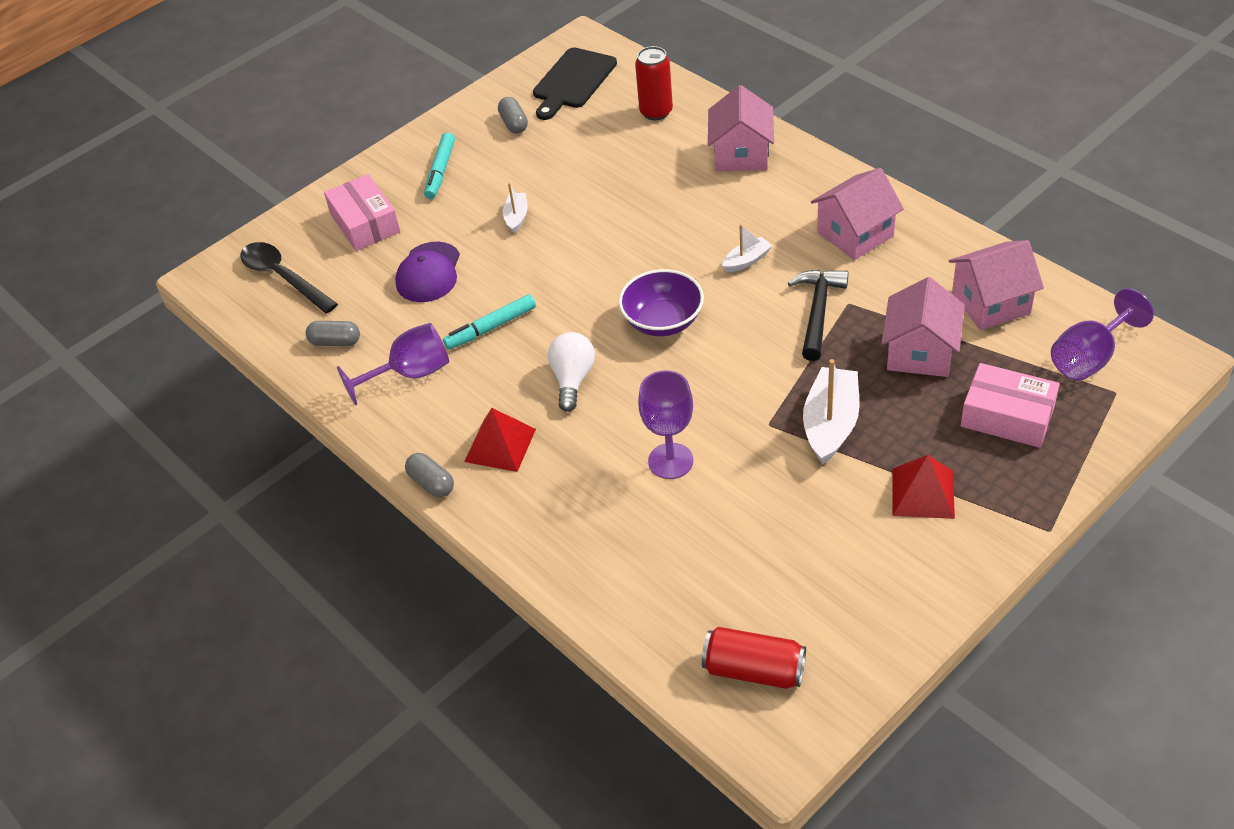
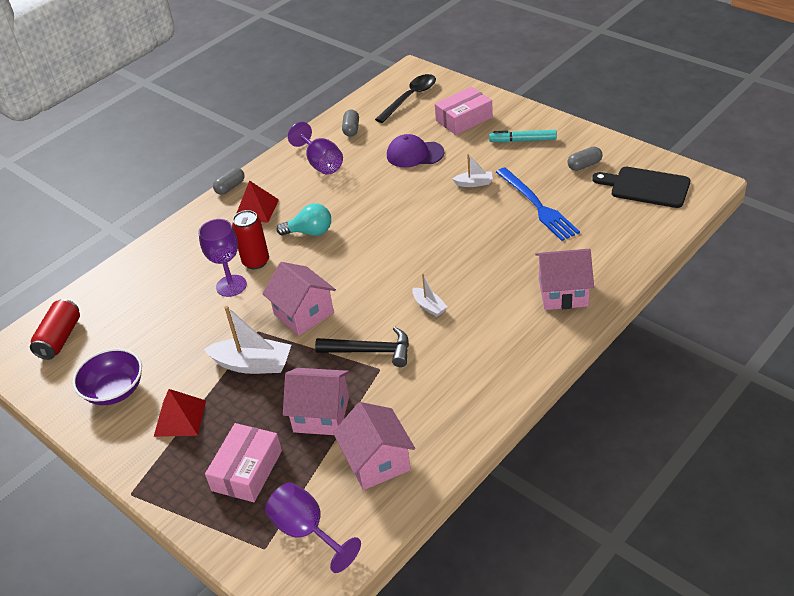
camera: 85 degrees right, 5 degrees down
(491, 328) = (361, 189): turquoise marker -> none
(572, 379) = (310, 232): white light bulb -> turquoise light bulb
(580, 166) = (536, 205): none -> blue fork
(656, 112) = (613, 237): red can -> red can (256, 262)
(663, 321) = (363, 268): purple bowl -> purple bowl (115, 391)
(855, 234) = (464, 370): pink house -> pink house (304, 313)

